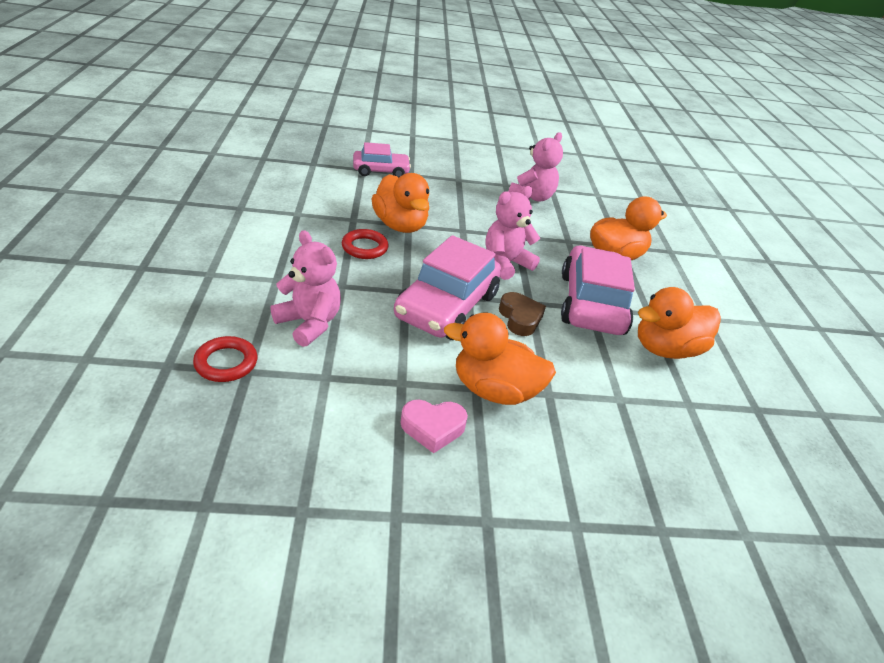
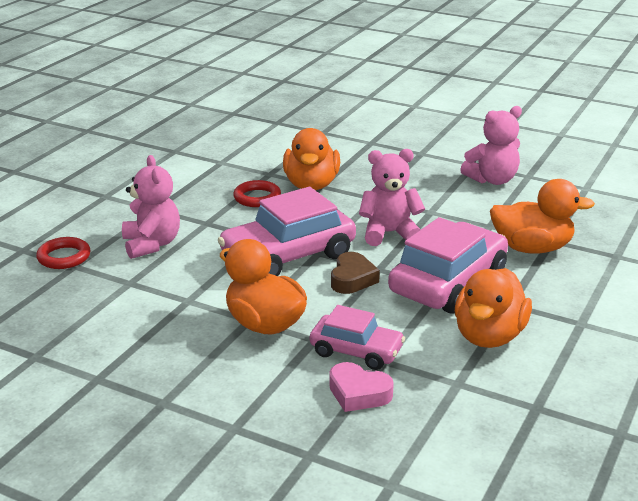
camera: 35 degrees right, 10 degrees down
(381, 171) = (341, 136): pink car -> pink car (356, 351)
(433, 428) = (182, 335): pink heart -> pink heart (358, 393)
(665, 349) = (489, 336): orange duck -> orange duck turned 75 degrees counterclockwise

